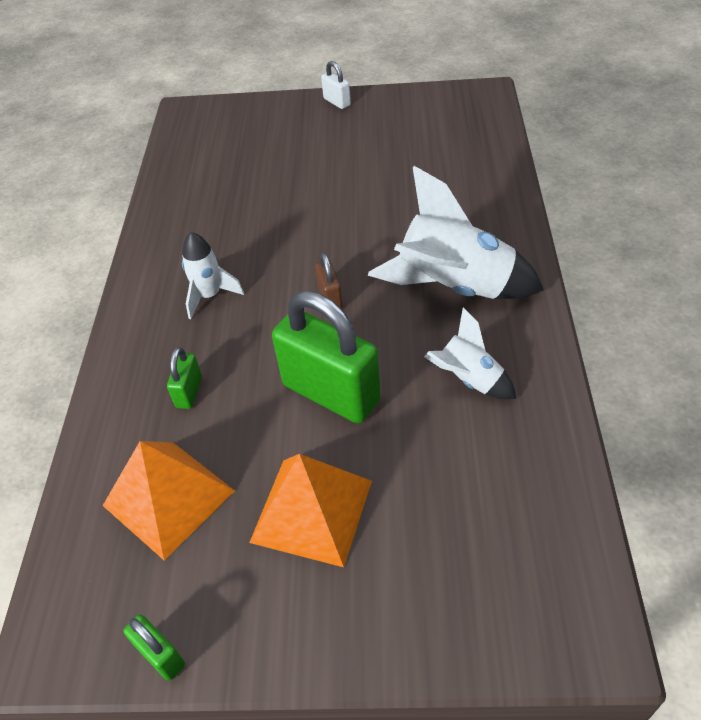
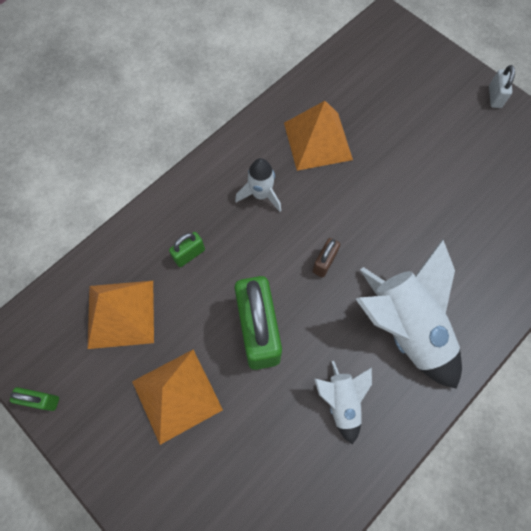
camera: 40 degrees right, 20 degrees up
(161, 656) = (41, 400): green padlock -> green padlock turned 75 degrees counterclockwise
(219, 223) = (317, 141): none -> orange pyramid

